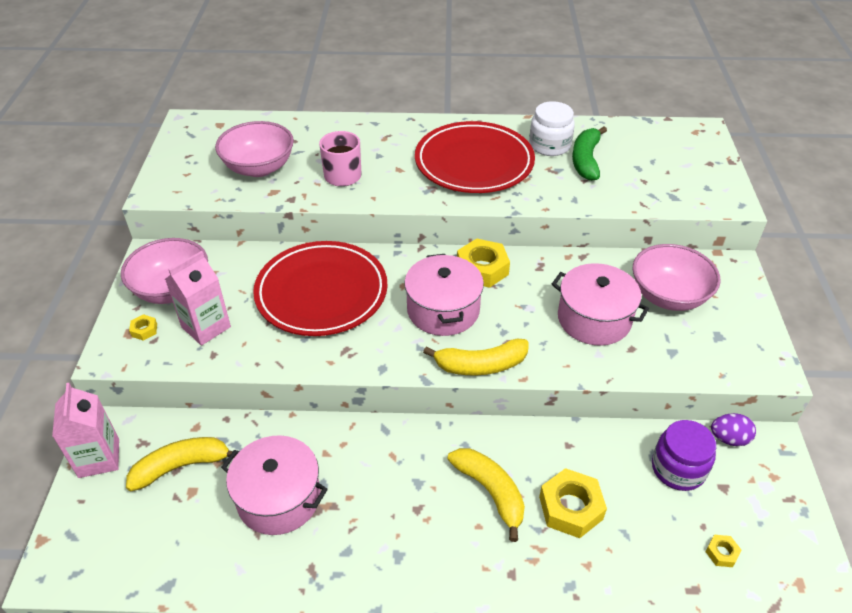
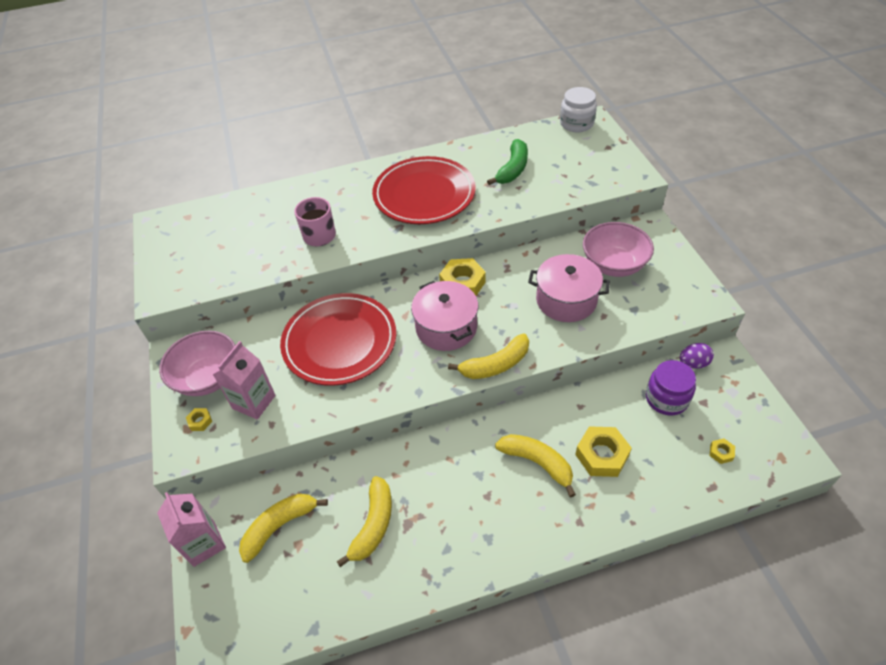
camera: 15 degrees left, 5 degrees up
(259, 168) = (242, 248): pink bowl -> none
(279, 498) = (373, 525): pink pot -> yellow banana
(549, 145) = (478, 163): white jar -> white jar (576, 123)
(586, 160) = (512, 169): green banana -> green banana turned 150 degrees counterclockwise

